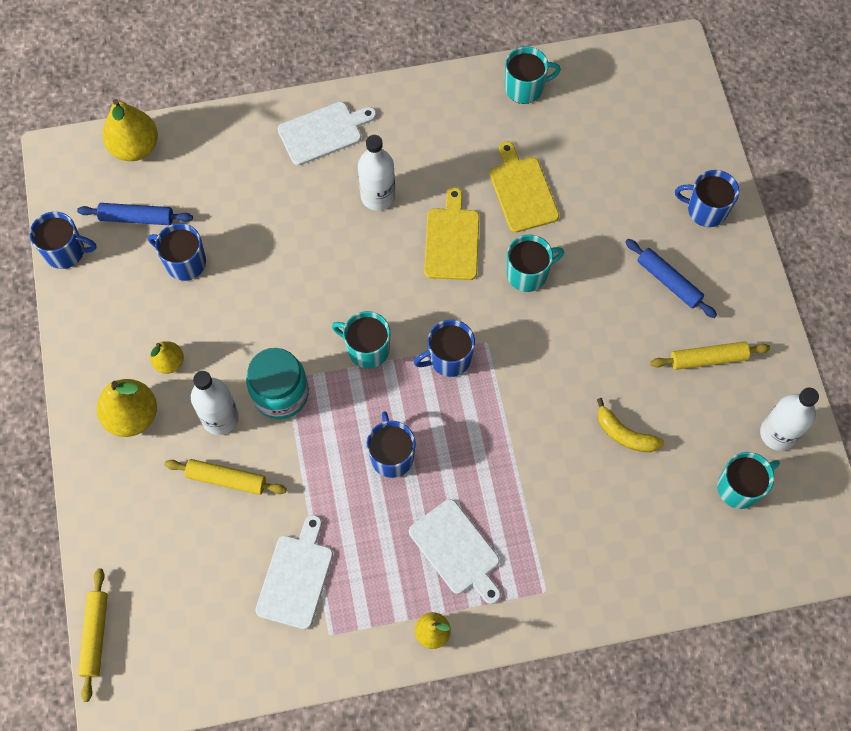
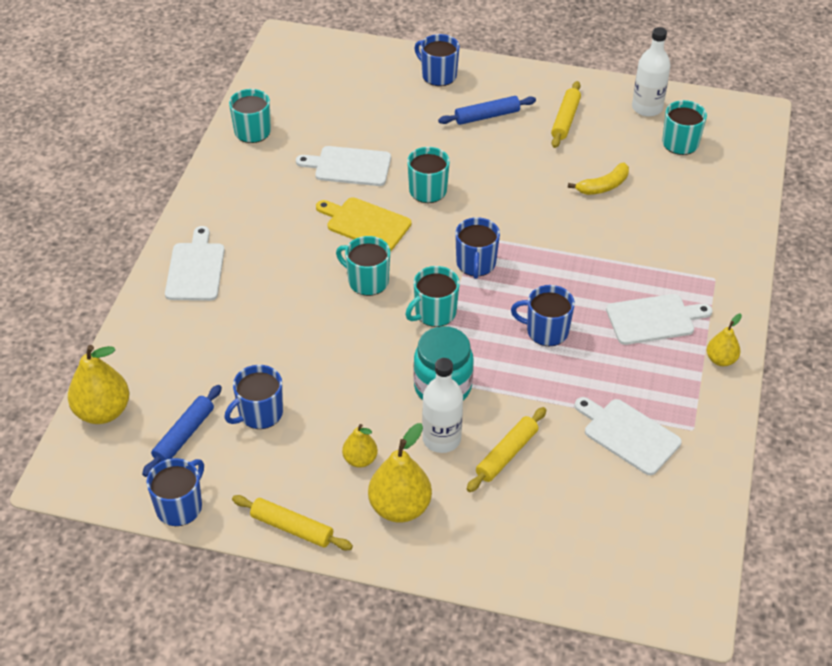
camera: 65 degrees left, 20 degrees down
(95, 635) = (616, 611): yellow rolling pin -> yellow rolling pin (292, 528)
(378, 196) = (289, 255): white bottle -> none
(378, 275) = (367, 281): none -> turquoise mug
(522, 191) = (349, 166): yellow cutting board -> white cutting board
(706, 210) = (438, 75): blue mug -> blue mug turned 90 degrees clockwise

